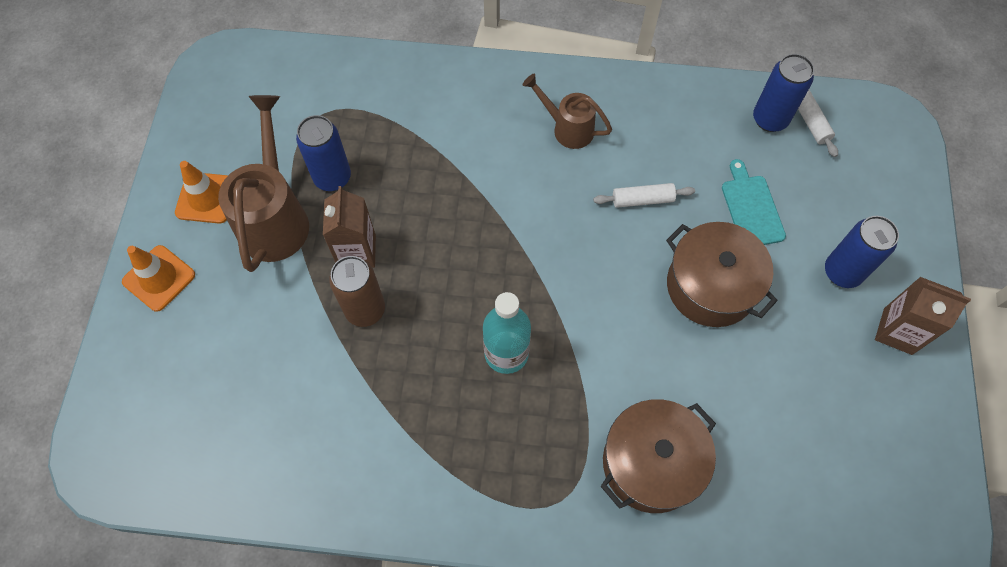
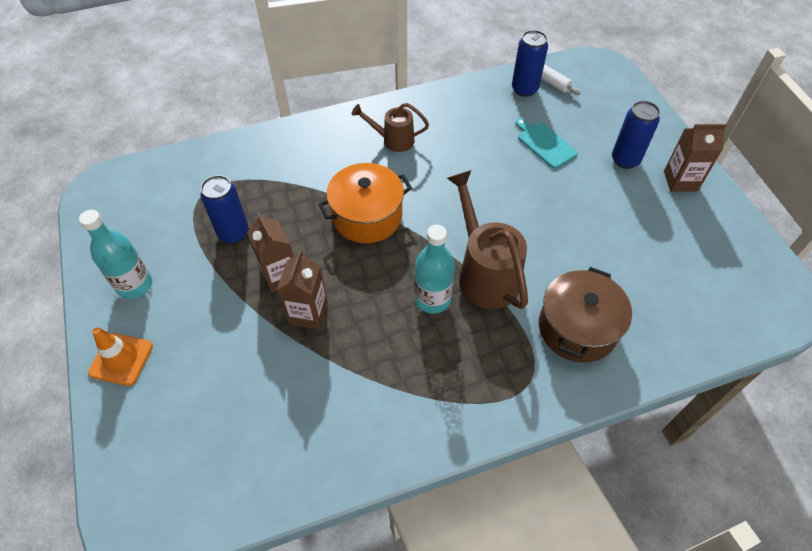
camera: 25 degrees left, 10 degrees down
(206, 198) = (135, 285): orange traffic cone -> turquoise bottle
(275, 217) = (200, 277): brown watering can -> brown watering can (485, 274)
(365, 310) = (308, 313): brown can -> brown carton
(486, 217) = (367, 216): none -> orange pot
(642, 199) = (470, 165): white rolling pin -> none
(711, 286) = (548, 200): brown pot -> none

